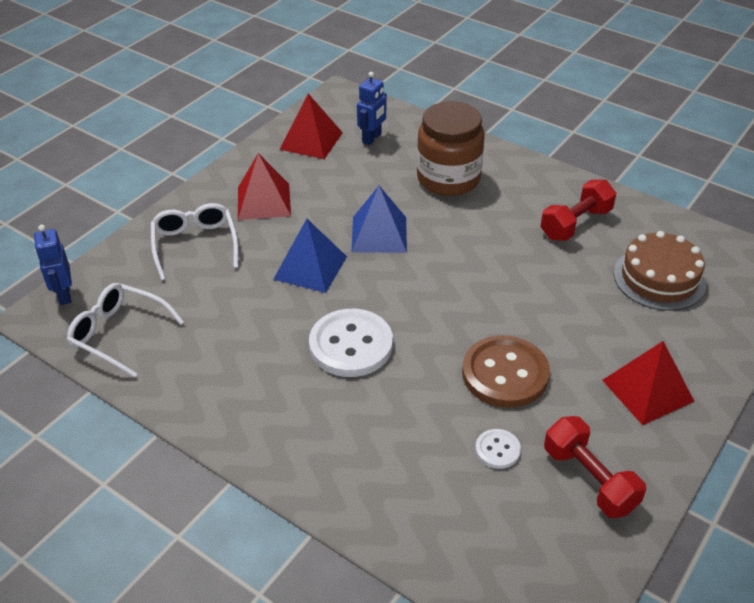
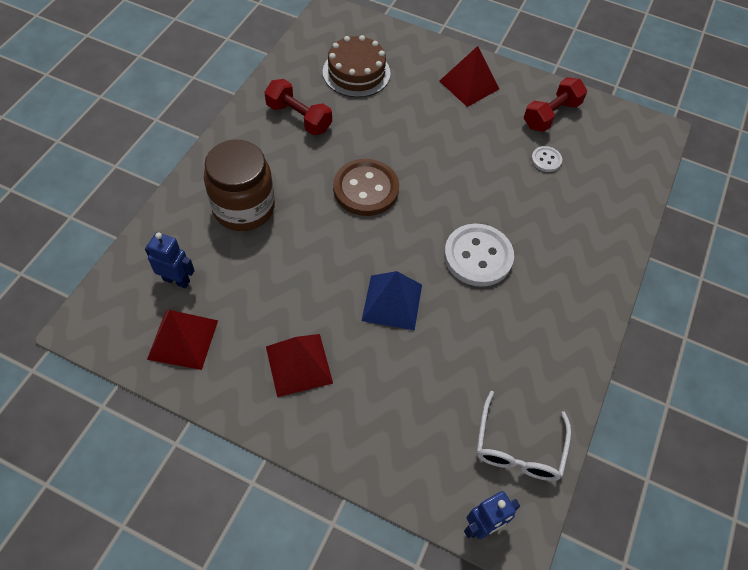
camera: 105 degrees left, 15 degrees up
(195, 244) = (379, 414): white glasses -> none
(379, 234) = (335, 254): blue pyramid -> none
(505, 374) = (477, 158): brown button -> brown button (366, 189)

